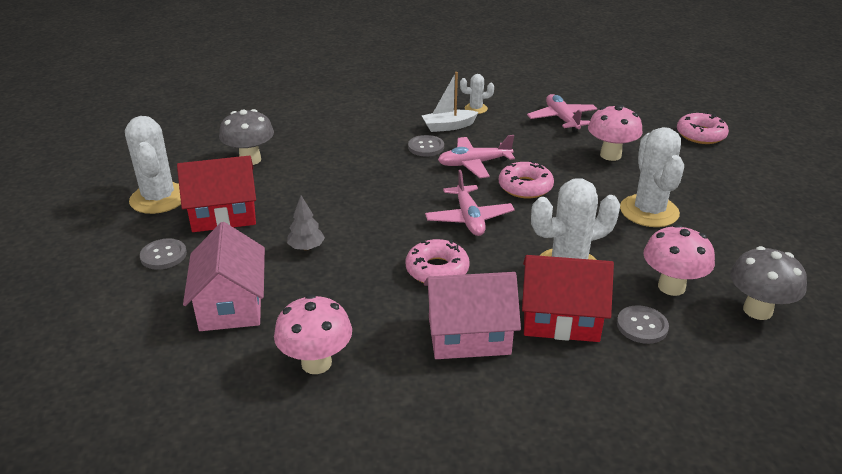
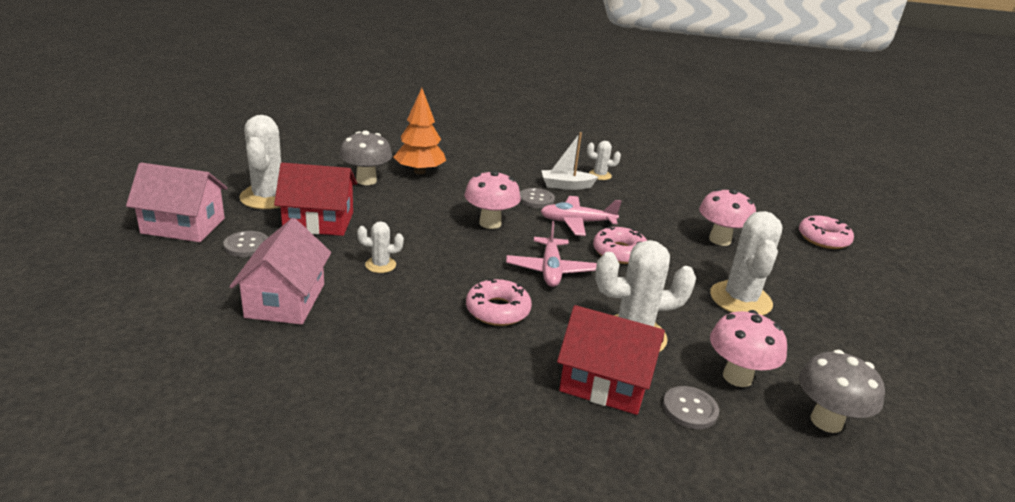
camera: 10 degrees right, 5 degrees down
(299, 139) = (419, 171): none -> orange tree
(306, 248) = (380, 265): grey tree -> white cactus
(316, 363) = (339, 371): pink mushroom -> pink mushroom (490, 223)
(469, 336) = (502, 378): pink house -> pink house (183, 226)
(562, 119) = (682, 199): pink plane -> none

